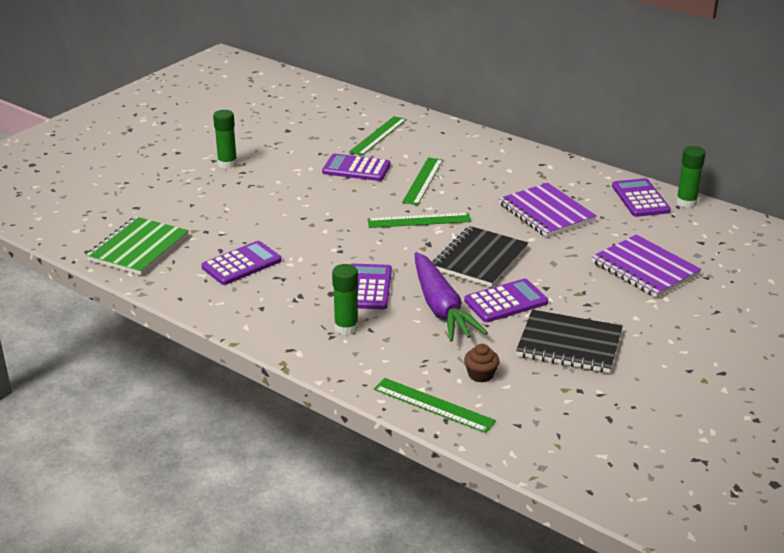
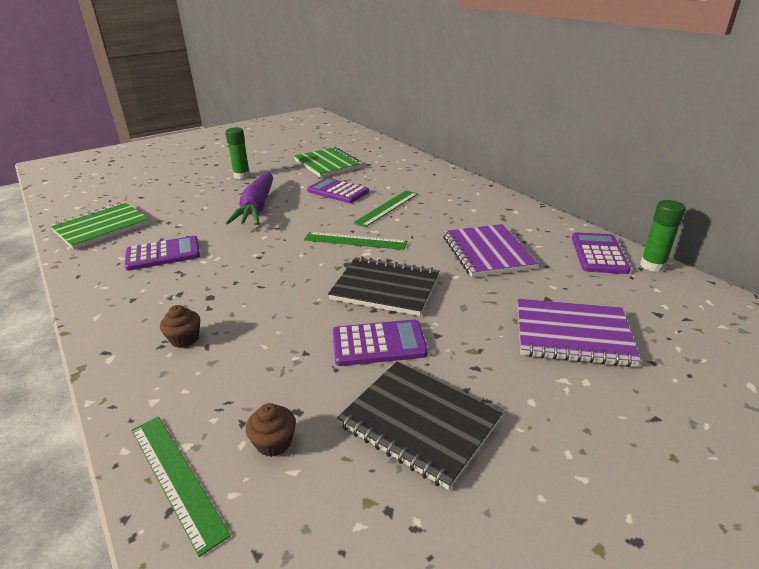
camera: 20 degrees right, 0 degrees up
(314, 135) = (327, 164): none -> green notebook
(346, 328) = (184, 339): green glue stick -> brown cupcake
(367, 287) = (248, 298): purple calculator -> none
(378, 135) = (378, 170): green ruler -> none
(441, 308) = (302, 336): purple carrot -> purple carrot (257, 208)
(480, 259) = (385, 288): black notebook -> black notebook turned 60 degrees clockwise
(645, 269) = (572, 334): purple notebook -> purple notebook turned 60 degrees counterclockwise

